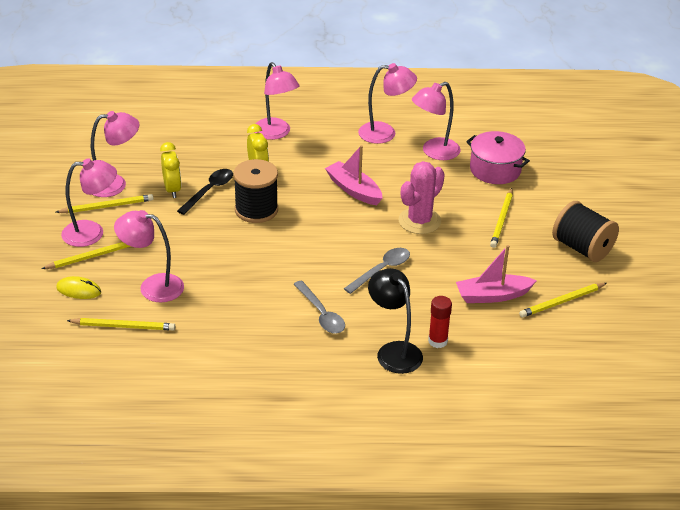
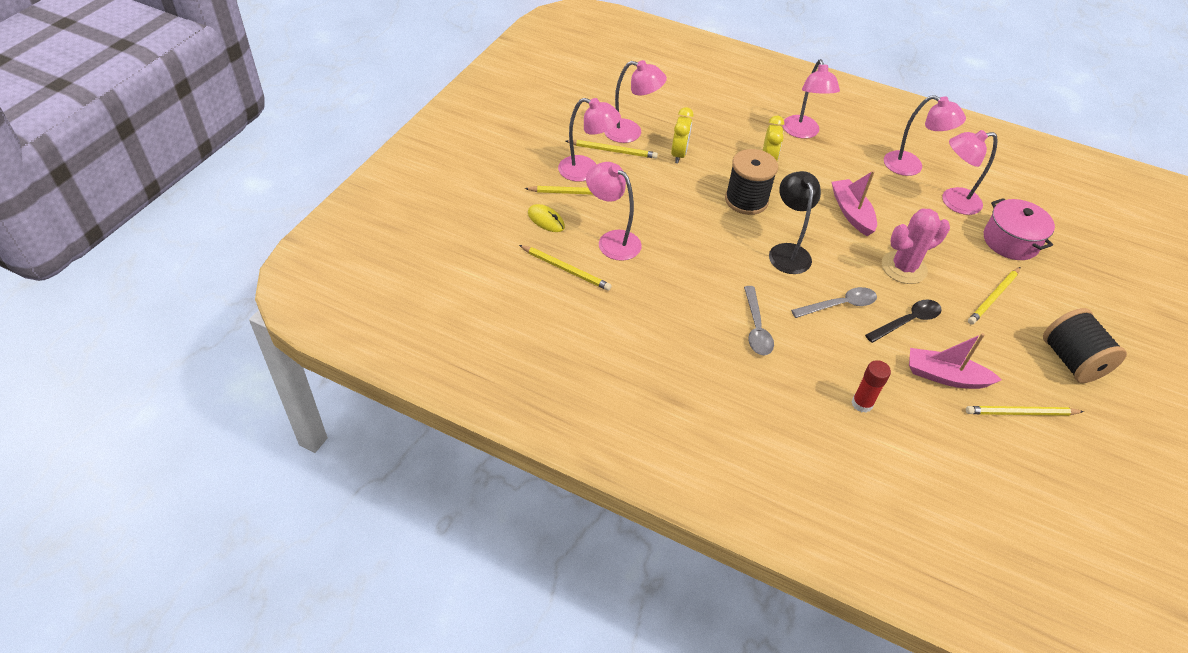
camera: 25 degrees right, 10 degrees up
(209, 191) = (712, 167): black spoon -> black spoon (907, 321)
(394, 351) = (810, 396): black lamp -> black lamp (787, 252)

